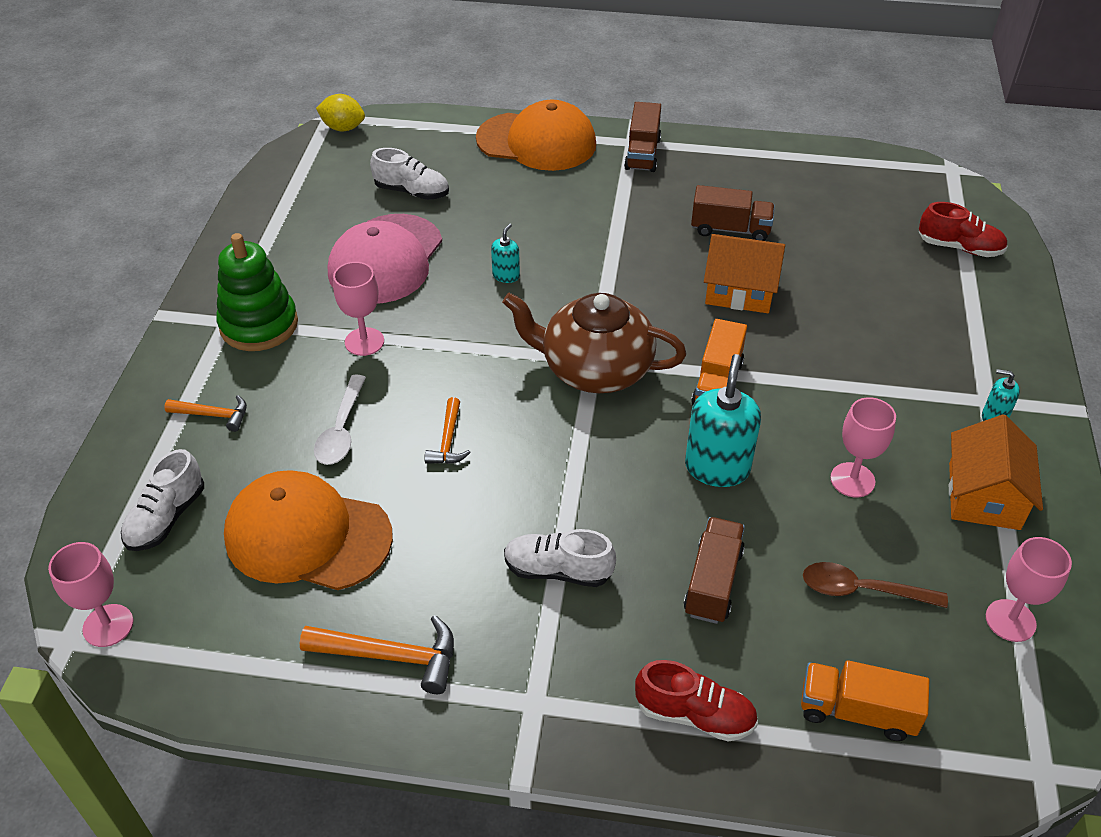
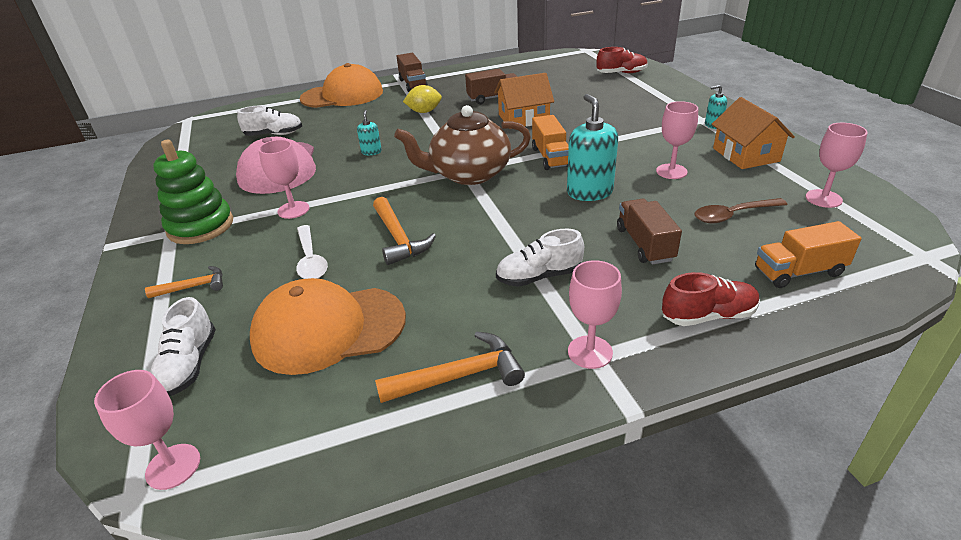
camera: 25 degrees left, 10 degrees down
(343, 128) = (202, 121): yellow lemon -> yellow lemon (424, 112)
(448, 440) = (398, 238): orange hammer -> orange hammer, size x1.59
(534, 694) = (590, 352): none -> pink goblet

